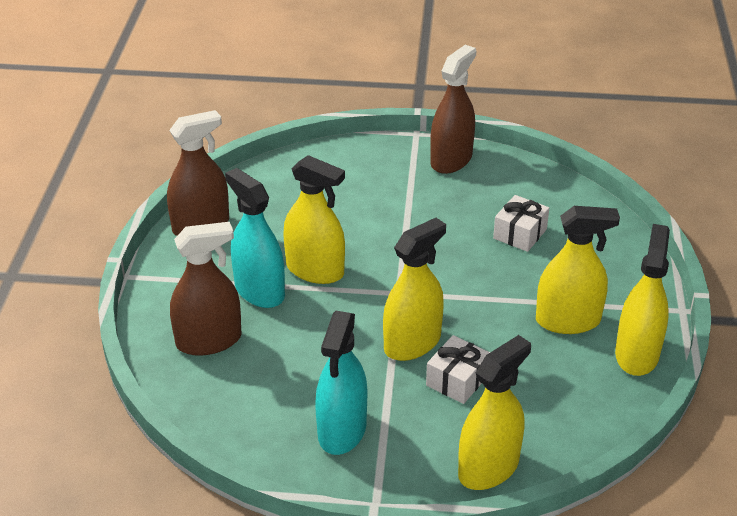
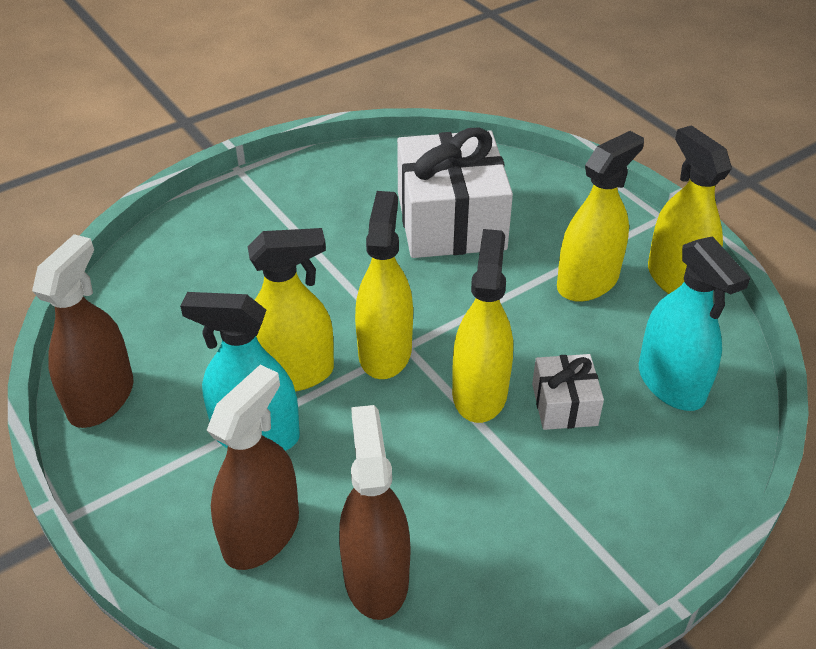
camera: 40 degrees left, 5 degrees up
(342, 430) = (521, 538): turquoise spray bottle -> turquoise spray bottle (671, 383)
(451, 160) = (304, 180): brown spray bottle -> brown spray bottle (376, 577)
(488, 468) = (694, 477): yellow spray bottle -> yellow spray bottle (385, 351)
(520, 234) = (451, 221): white gift -> white gift, size x2.07

